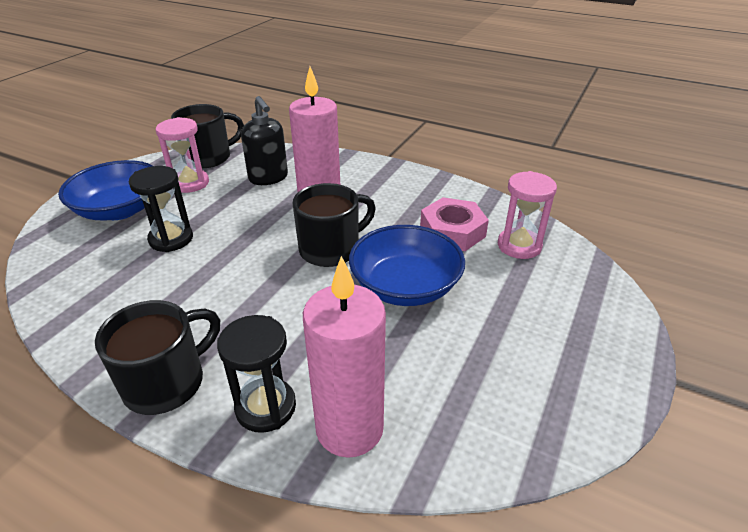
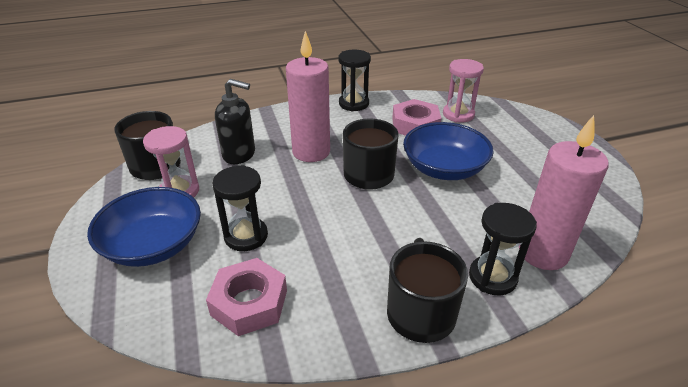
camera: 45 degrees left, 0 degrees up
(97, 284) = (249, 303): none -> pink nut
(429, 182) = (353, 104): none -> black hourglass

